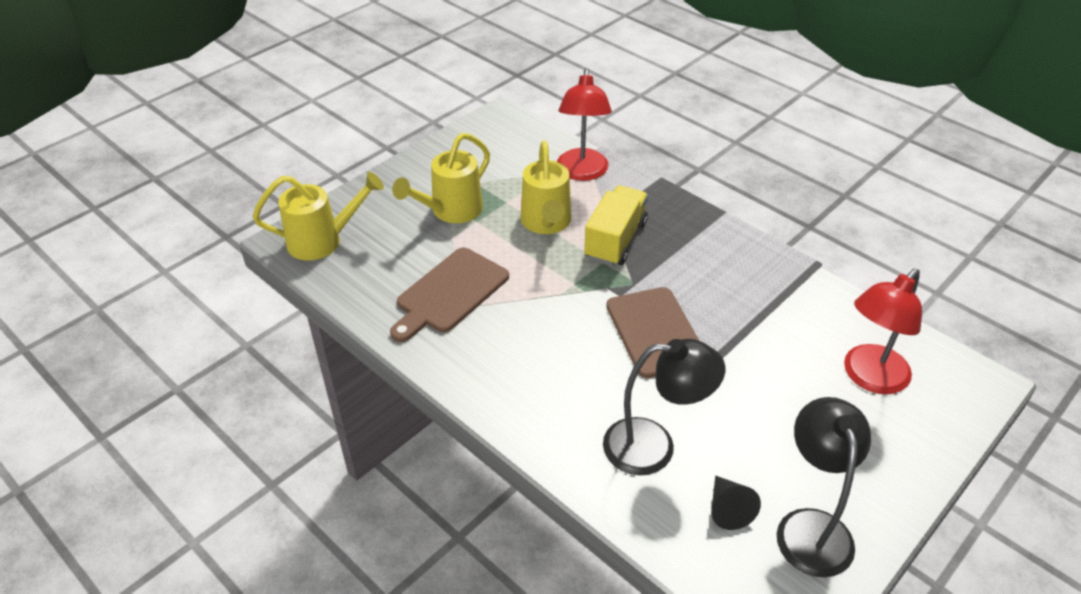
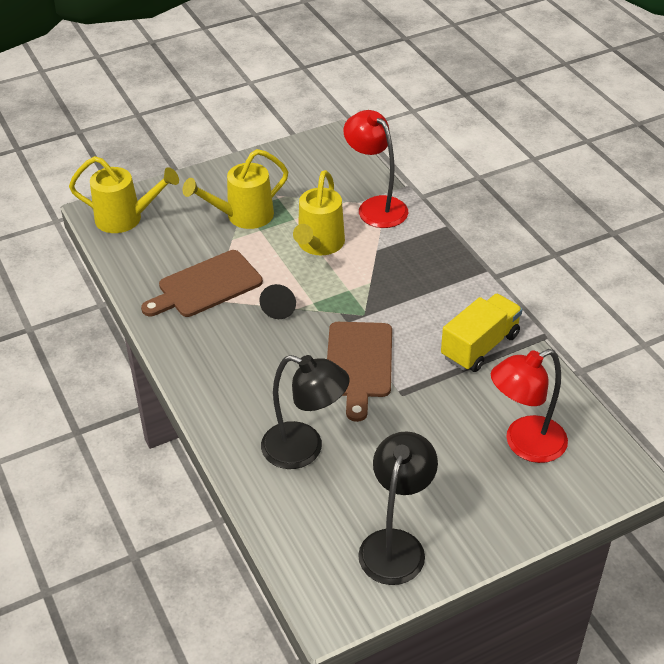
camera: 20 degrees right, 0 degrees up
(582, 172) = (376, 207): red lamp -> red lamp turned 120 degrees clockwise
(615, 240) = (370, 274): yellow truck -> yellow truck (480, 346)
(728, 509) = (336, 512): black cone -> black cone (280, 307)

